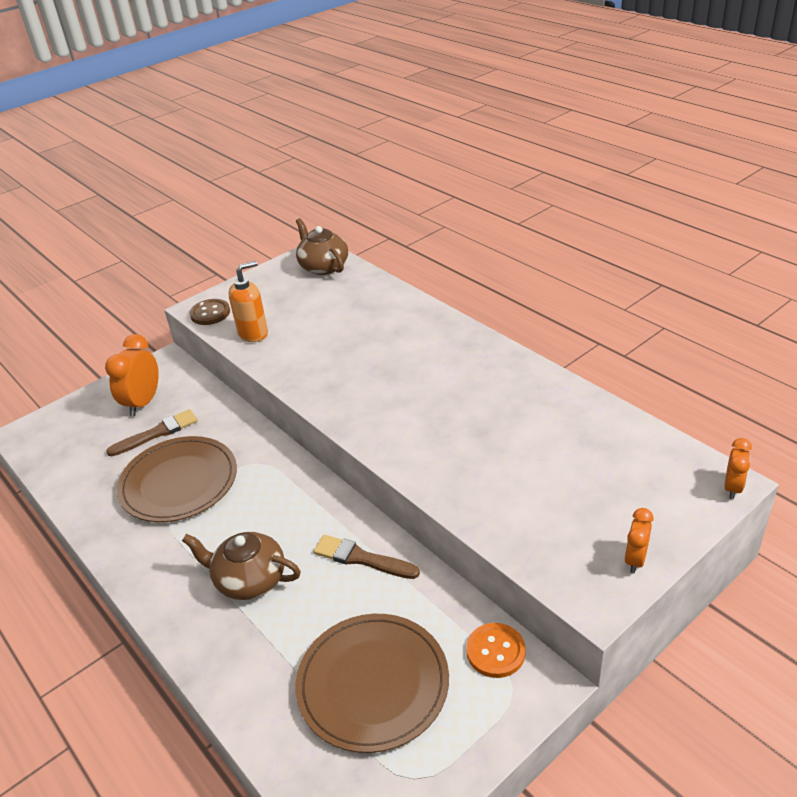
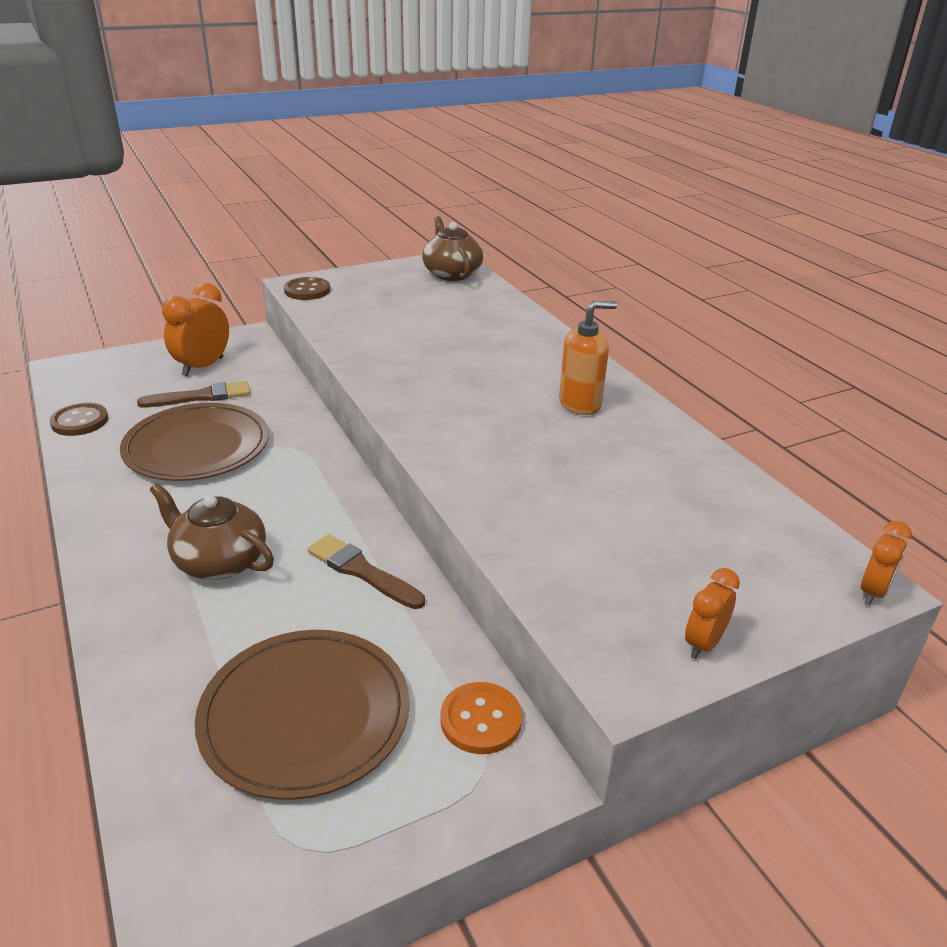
camera: 10 degrees right, 5 degrees down
(67, 483) = (80, 421): none -> brown button
(253, 333) = (343, 316): orange soap dispenser -> orange soap dispenser (580, 404)

